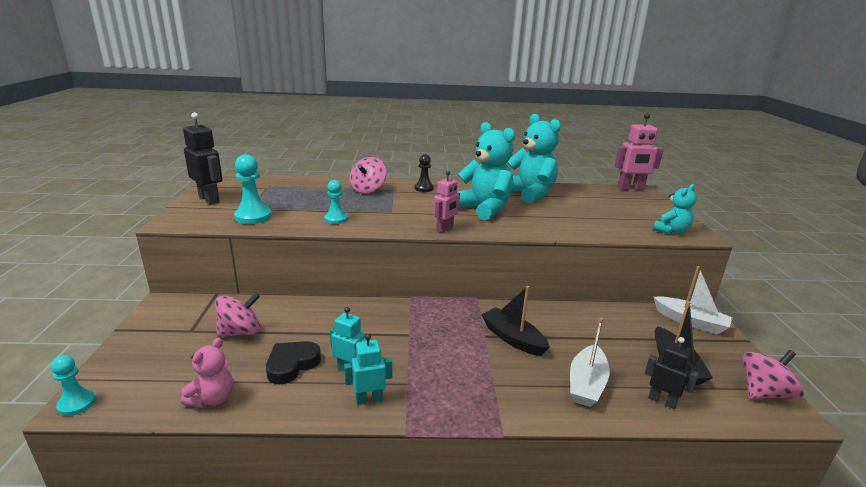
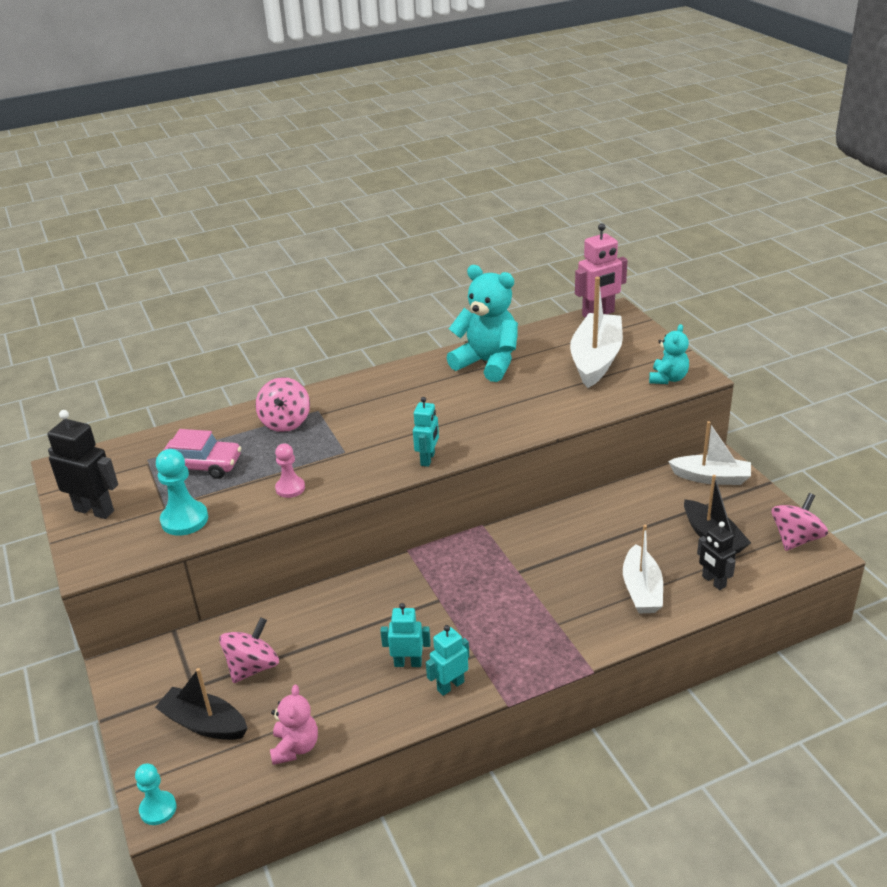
camera: 20 degrees left, 10 degrees up
(292, 365) = (344, 681): black heart -> none
(296, 196) = (202, 465): none -> pink car
(336, 219) = (290, 488): turquoise pawn -> pink pawn
(424, 188) = (354, 396): black pawn -> none
(445, 228) = (428, 459): pink robot -> turquoise robot
(484, 209) = (451, 409): turquoise teddy bear -> none
(513, 339) = (548, 564): black boat -> black boat (204, 723)
(615, 209) = (596, 360): none -> white boat
(662, 401) = (713, 581): black robot -> black robot turned 135 degrees counterclockwise

